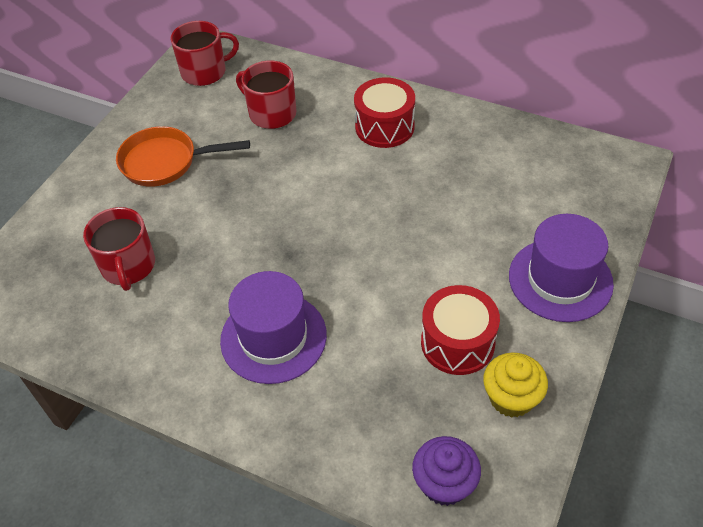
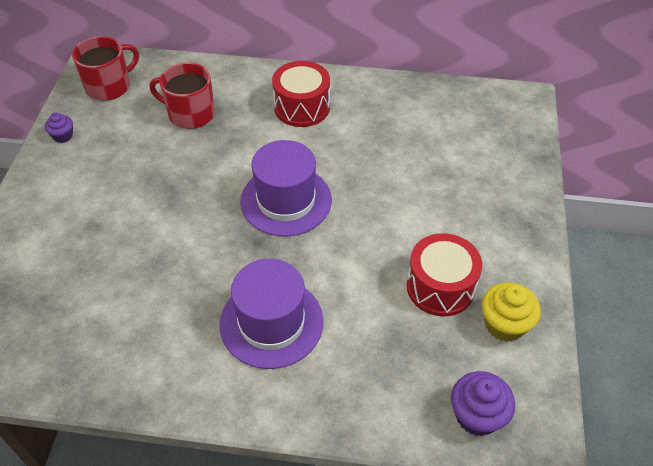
camera: 20 degrees left, 0 degrees up
(128, 266) = (101, 288): red mug -> none
(145, 113) = (63, 136): none -> purple cupcake
(165, 162) = (101, 179): orange pan -> none
(560, 279) = (505, 211): purple hat -> purple hat (286, 200)

